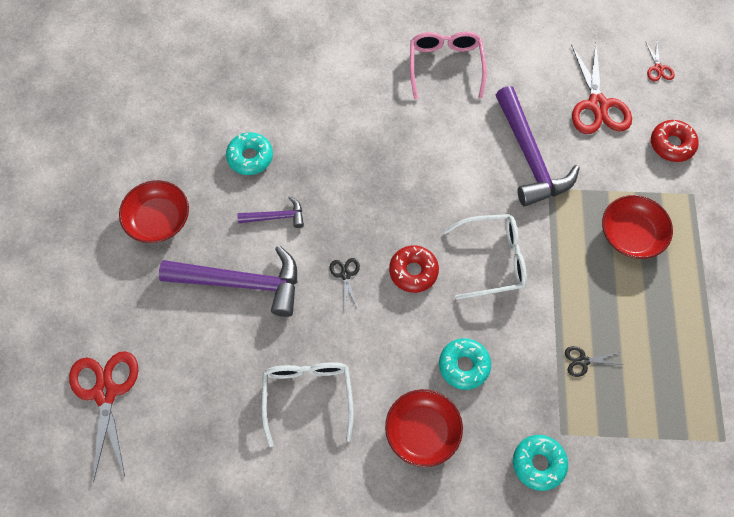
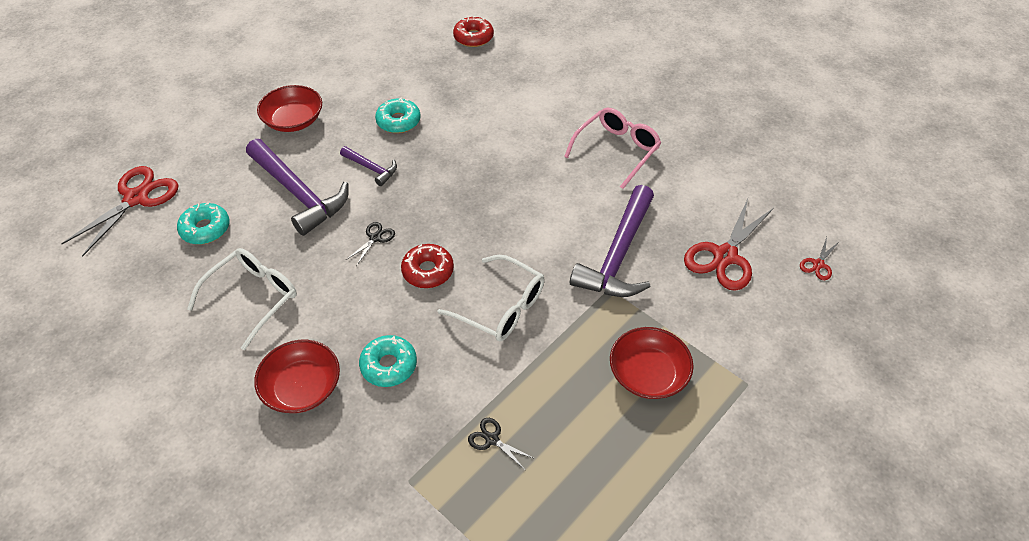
camera: 40 degrees right, 15 degrees down
(538, 463) = (362, 488): turquoise donut -> turquoise donut (205, 229)
(671, 144) = (768, 330): red donut -> red donut (473, 37)

